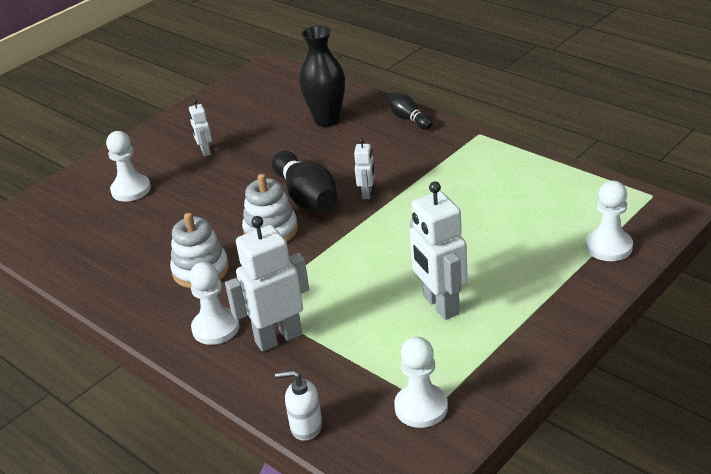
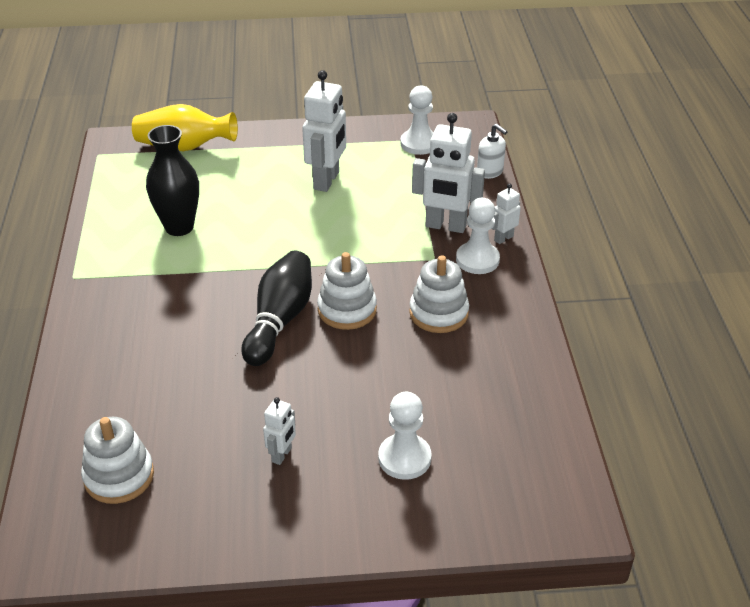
camera: 140 degrees left, 5 degrees up
(278, 100) = (119, 476): none -> white stacking toy
(327, 120) = (131, 399): black vase -> black vase (179, 227)
(367, 193) = (236, 288): white robot -> white robot (503, 238)
(408, 118) = (79, 339): black bowling pin -> none
(609, 247) = (184, 147): white pawn -> yellow vase

